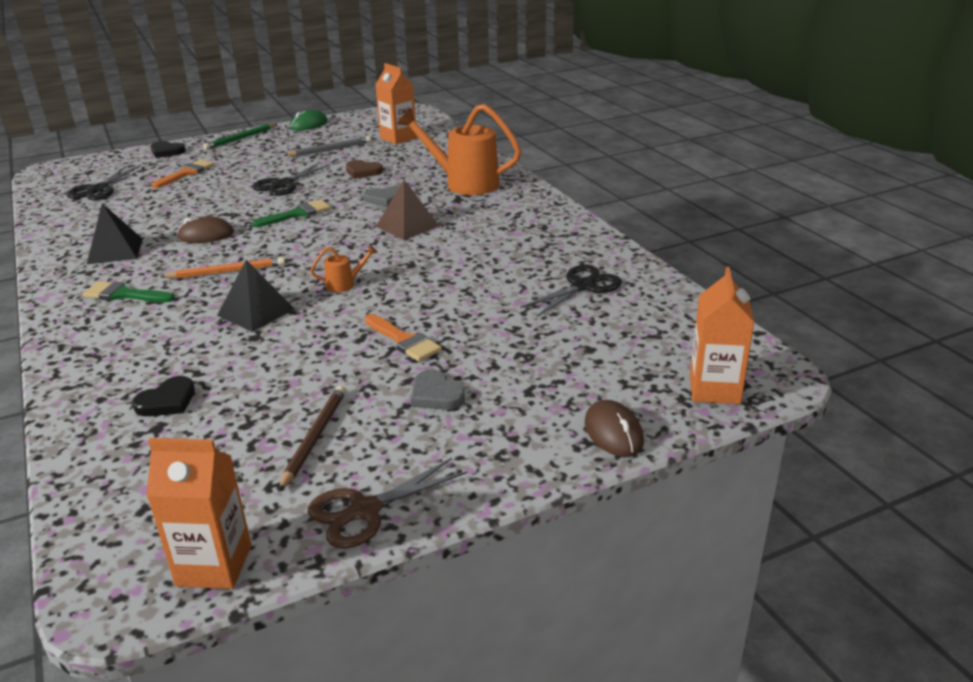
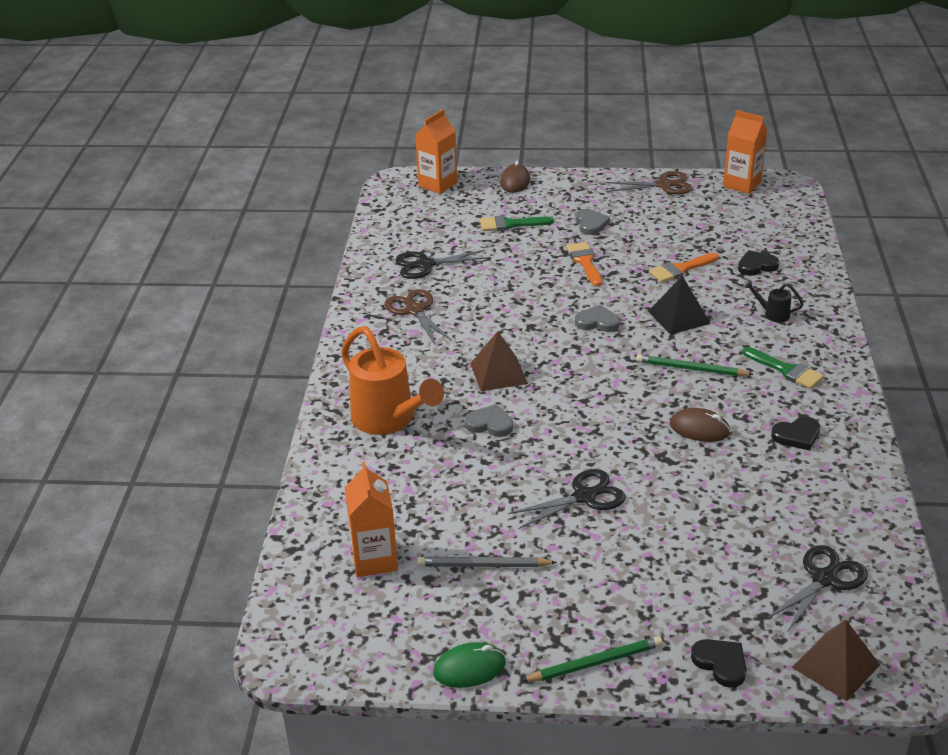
camera: 150 degrees left, 5 degrees up
(95, 164) = (835, 666): none -> brown pyramid
(115, 251) = (797, 435): black pyramid -> black heart
(141, 344) = (773, 314): none -> black watering can
(186, 173) = (700, 577): orange brush -> orange brush (680, 269)
(226, 271) = (691, 369): orange pencil -> green pencil
(297, 214) = (593, 431): green brush -> green brush (510, 224)
(314, 438) = (673, 221): brown pencil -> none
(344, 284) = (597, 322): orange watering can -> grey heart
(363, 171) = (477, 488): brown heart -> none
(537, 247) = (415, 310): none -> brown scissors

